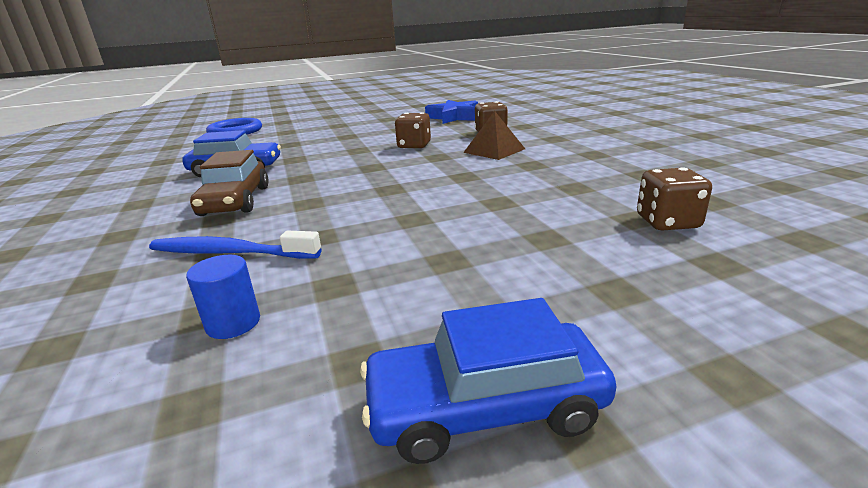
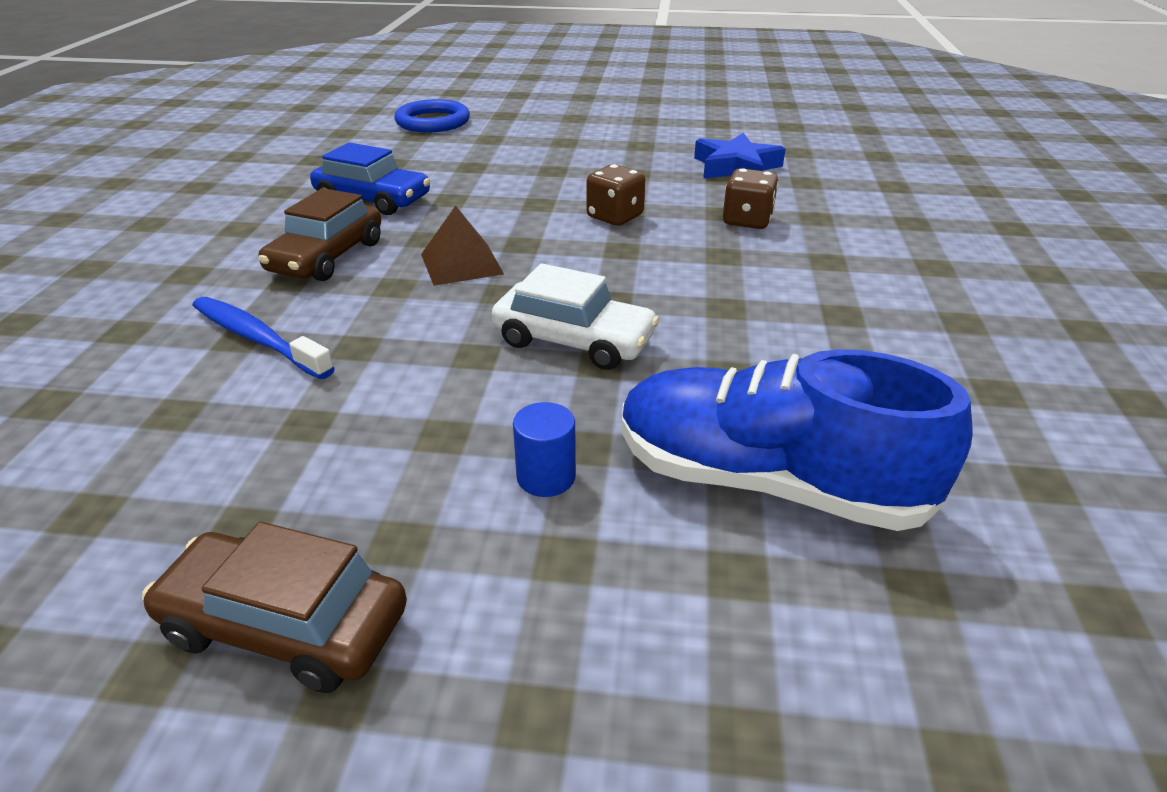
camera: 25 degrees right, 10 degrees up
(233, 323) = (186, 434): blue cylinder -> blue cylinder (546, 477)
(467, 197) = (574, 340): none -> white car
(485, 407) = (285, 625): blue car -> brown car
(494, 150) = (709, 261): brown pyramid -> brown pyramid (461, 264)
(667, 222) = (767, 482): brown dice -> blue shoe

